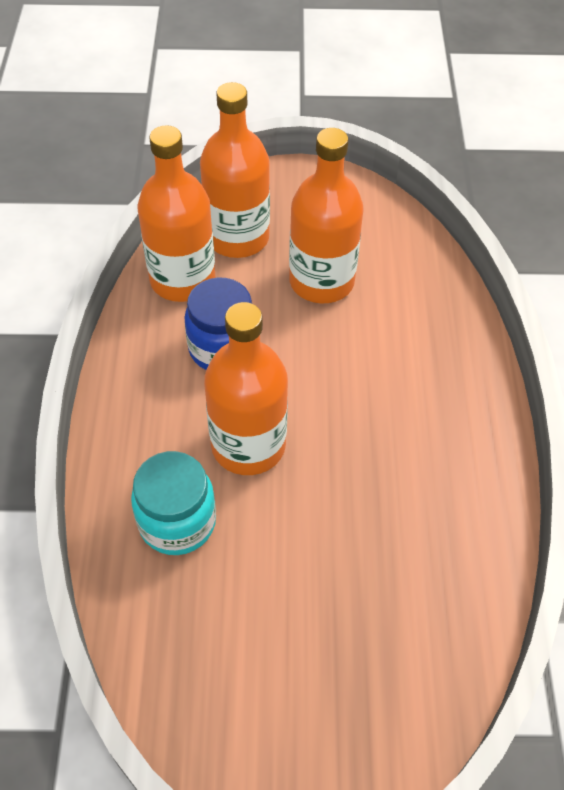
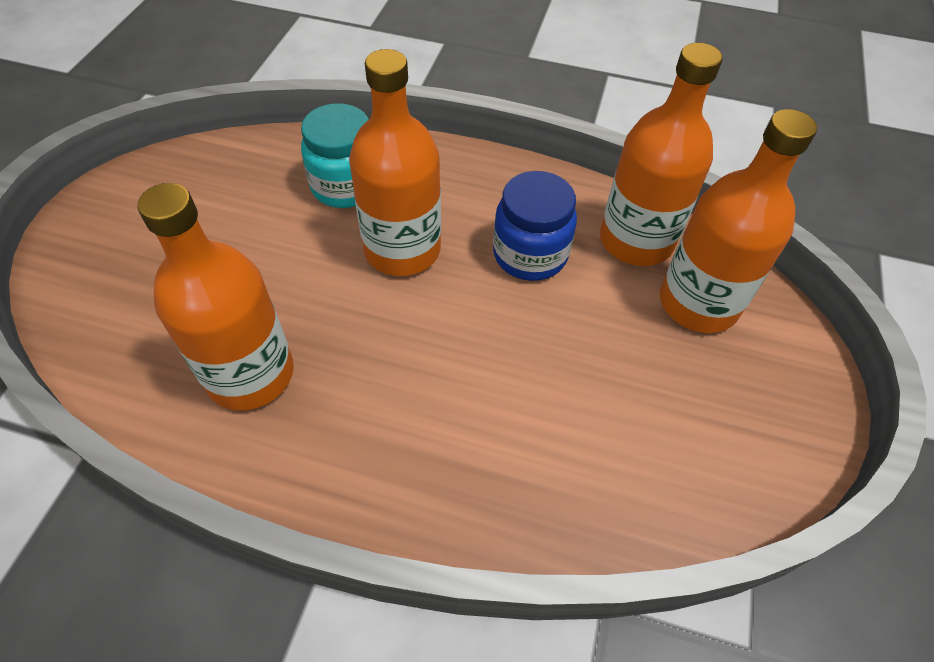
camera: 105 degrees right, 0 degrees up
(321, 281) = (611, 372): orange bottle -> orange bottle (250, 374)

